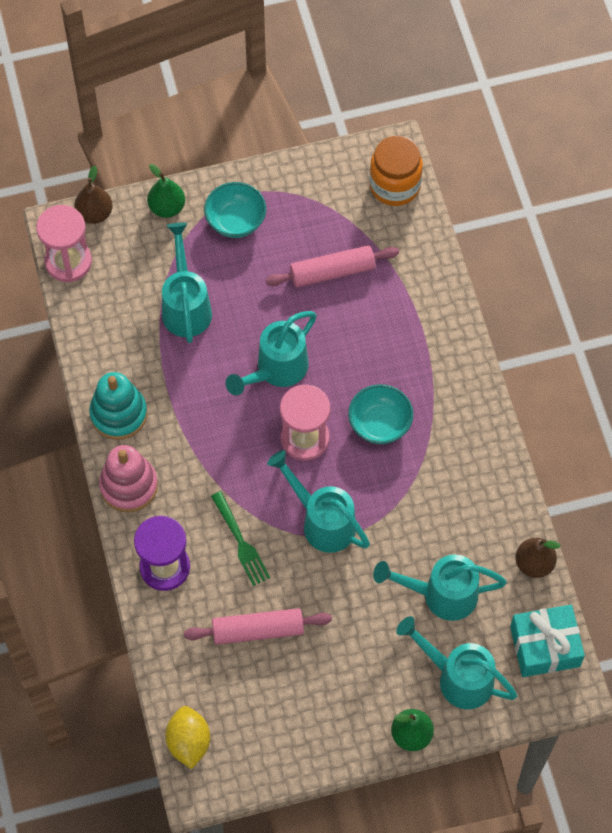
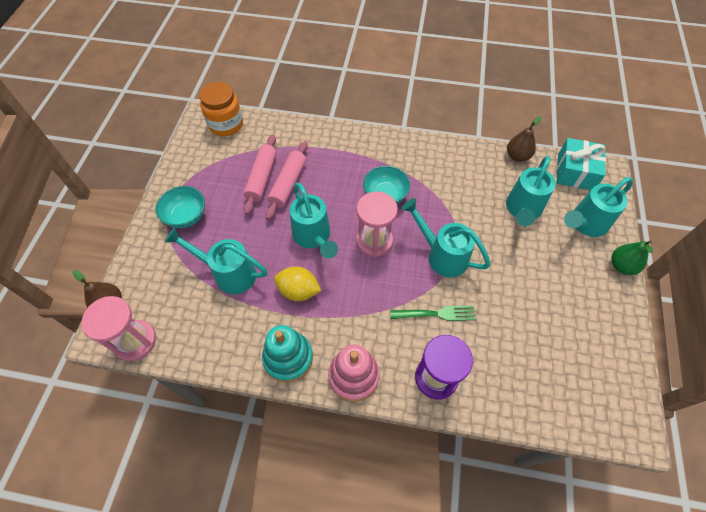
camera: 65 degrees left, 5 degrees down
(167, 207) = (143, 254): green pear -> none
(188, 742) = (596, 423): yellow lemon -> yellow lemon (298, 291)
(258, 630) = (513, 331): pink rolling pin -> pink rolling pin (288, 184)
(322, 521) = (442, 255): turquoise watering can -> turquoise watering can turned 60 degrees clockwise

